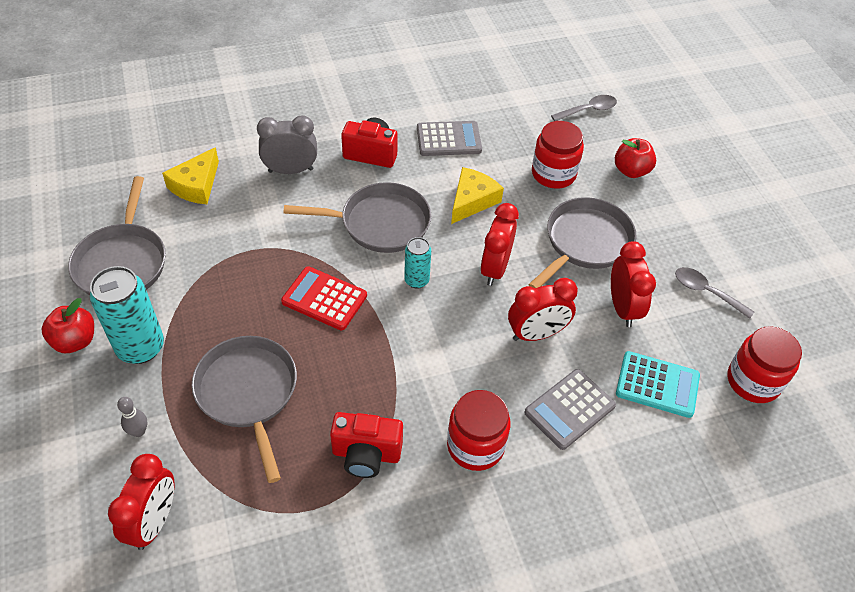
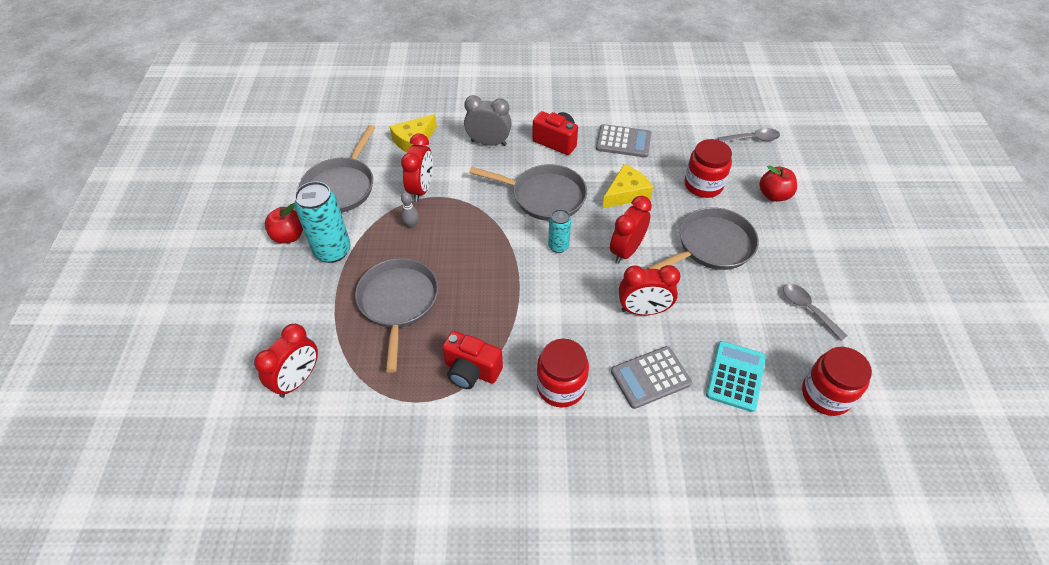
camera: 20 degrees right, 0 degrees up
(139, 431) = (310, 311): grey bowling pin -> grey bowling pin (411, 225)
(324, 299) = (480, 245): red calculator -> none
(622, 308) = (726, 306): red clock -> red clock (421, 189)
(657, 384) = (735, 376): turquoise calculator -> turquoise calculator turned 105 degrees counterclockwise

